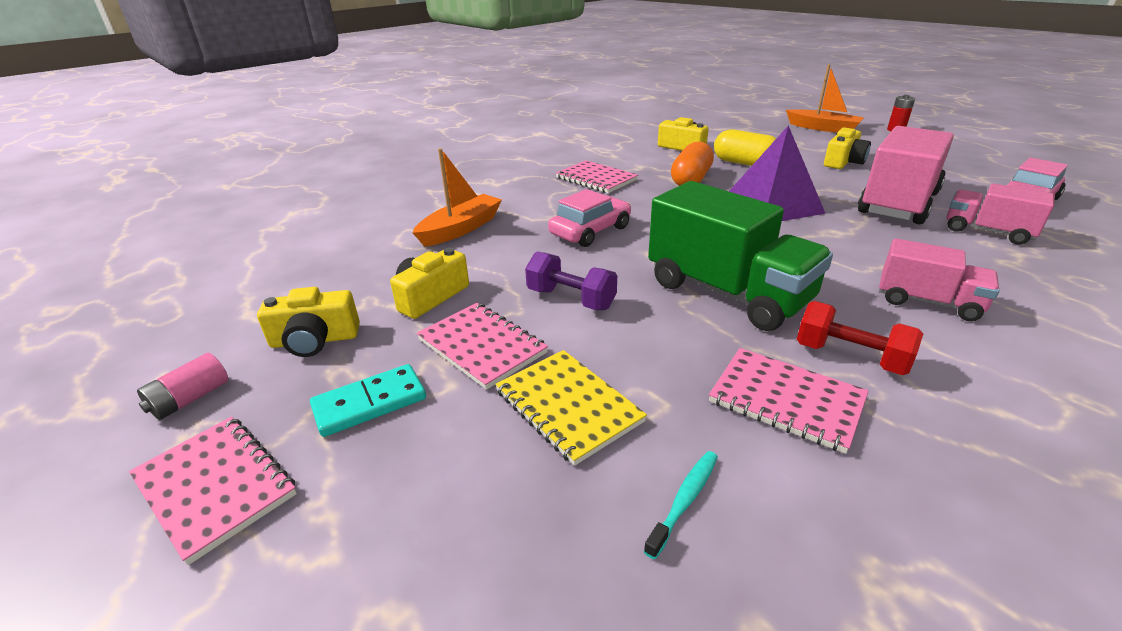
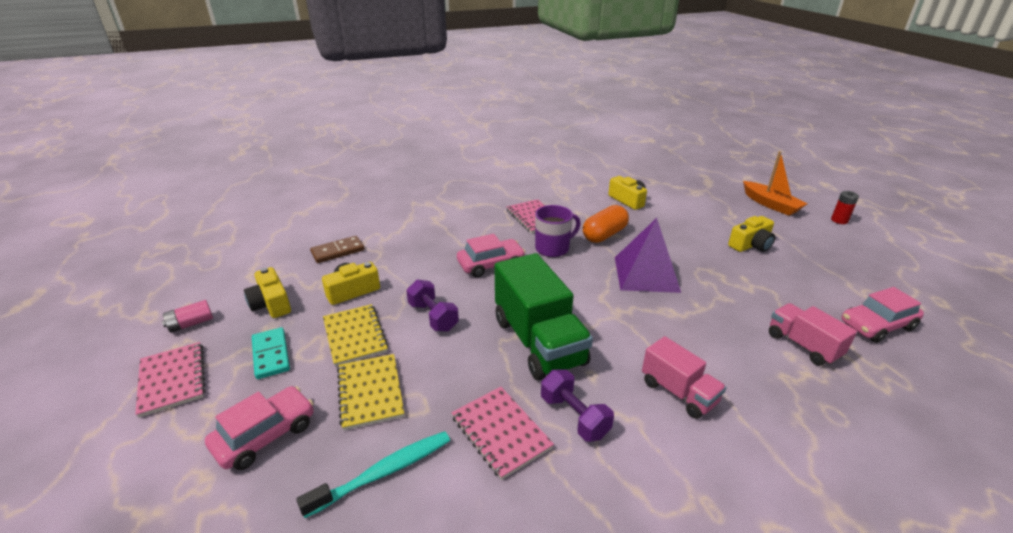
camera: 20 degrees right, 0 degrees up
(315, 340) = (271, 304): yellow camera -> yellow camera turned 45 degrees clockwise
(368, 258) = (338, 251): none -> brown domino
(370, 403) = (271, 355): turquoise domino -> turquoise domino turned 75 degrees clockwise
(454, 514) = (265, 435): none -> pink car
(461, 229) = (409, 241): orange boat -> none
(482, 346) = (355, 336): pink notebook -> yellow notebook
(648, 202) = (553, 248): none -> purple mug
(684, 501) = (383, 473): turquoise toothbrush -> turquoise toothbrush, size x1.73
(744, 163) = (663, 228): yellow capsule -> none
(850, 357) = (574, 416): red dumbbell -> purple dumbbell
(897, 203) = (753, 298): pink truck -> none

